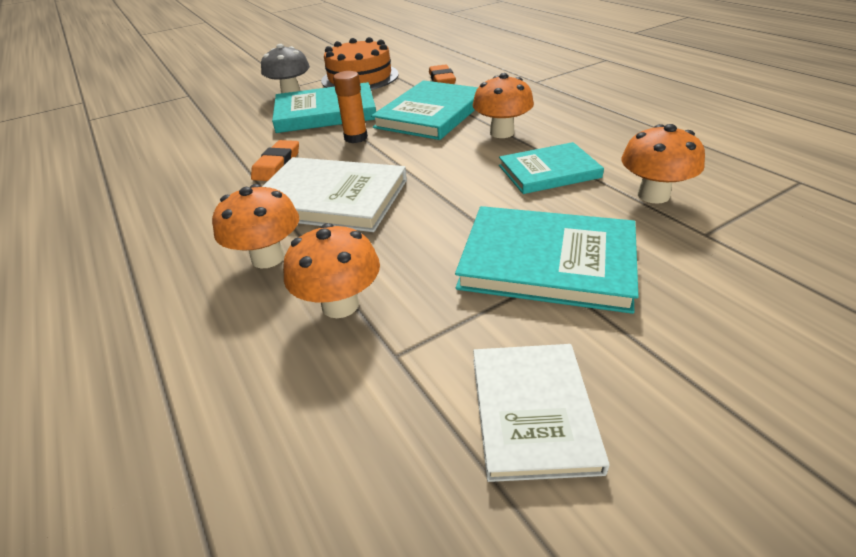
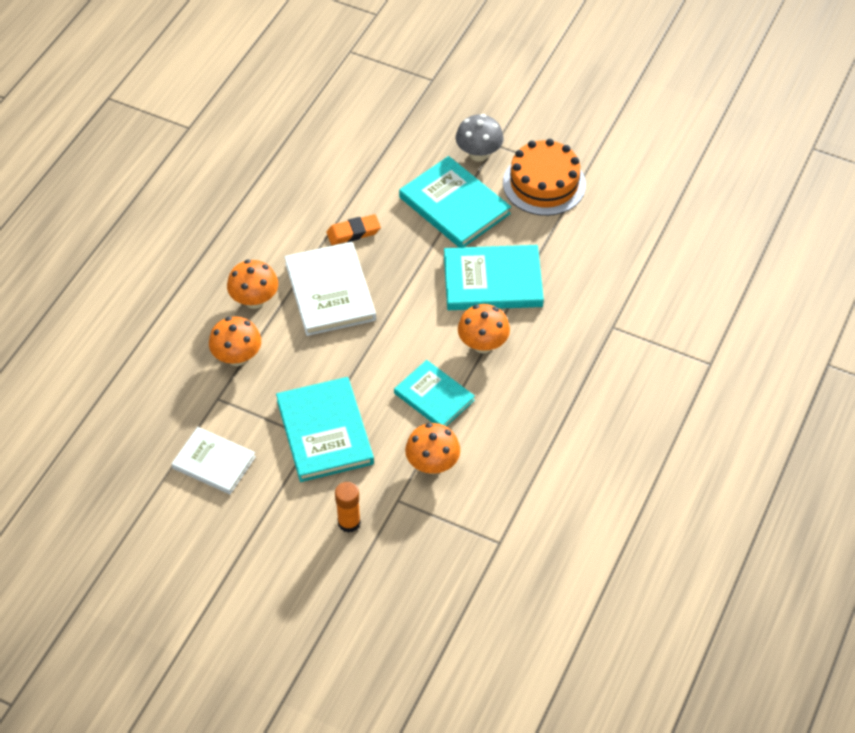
camera: 55 degrees right, 15 degrees up
(356, 138) = (421, 254): orange glue stick -> orange glue stick (349, 522)
(442, 79) = (575, 251): orange eraser -> none
(532, 412) = (214, 462): white book -> white book turned 60 degrees clockwise

